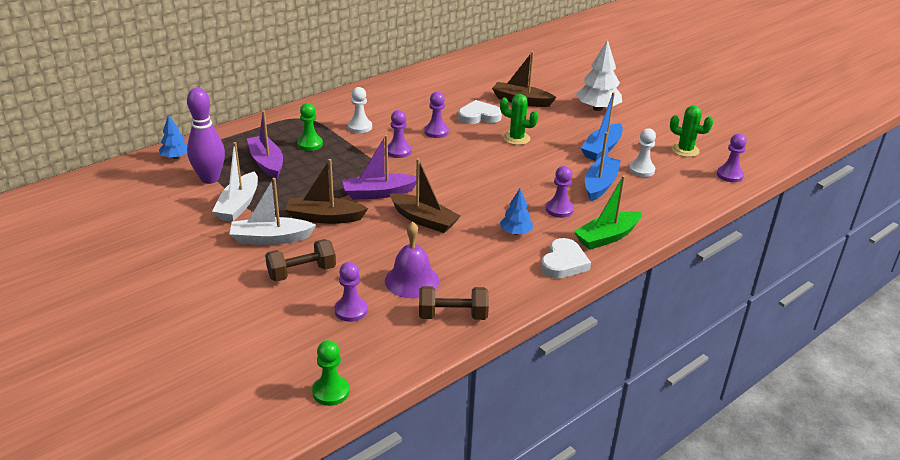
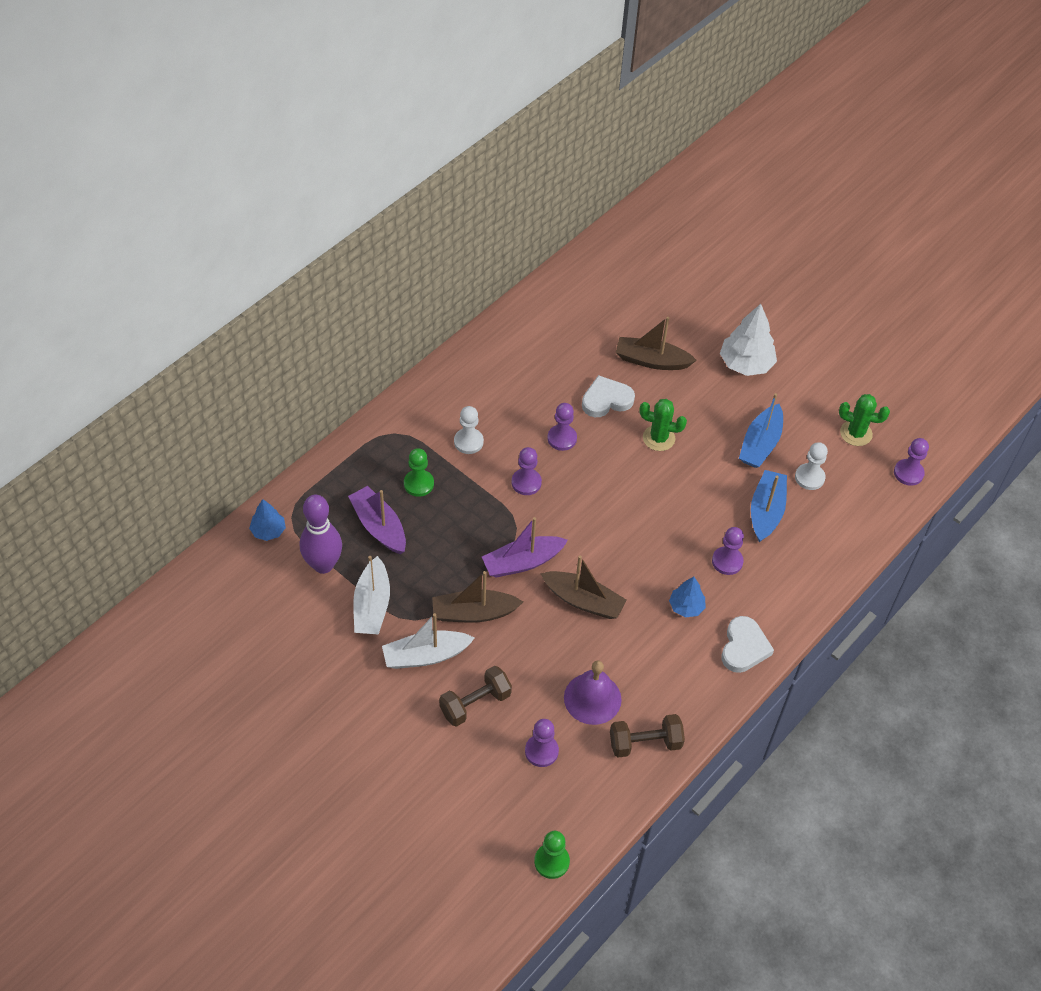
camera: 10 degrees left, 20 degrees up
(607, 237) = (784, 600): green boat -> none

